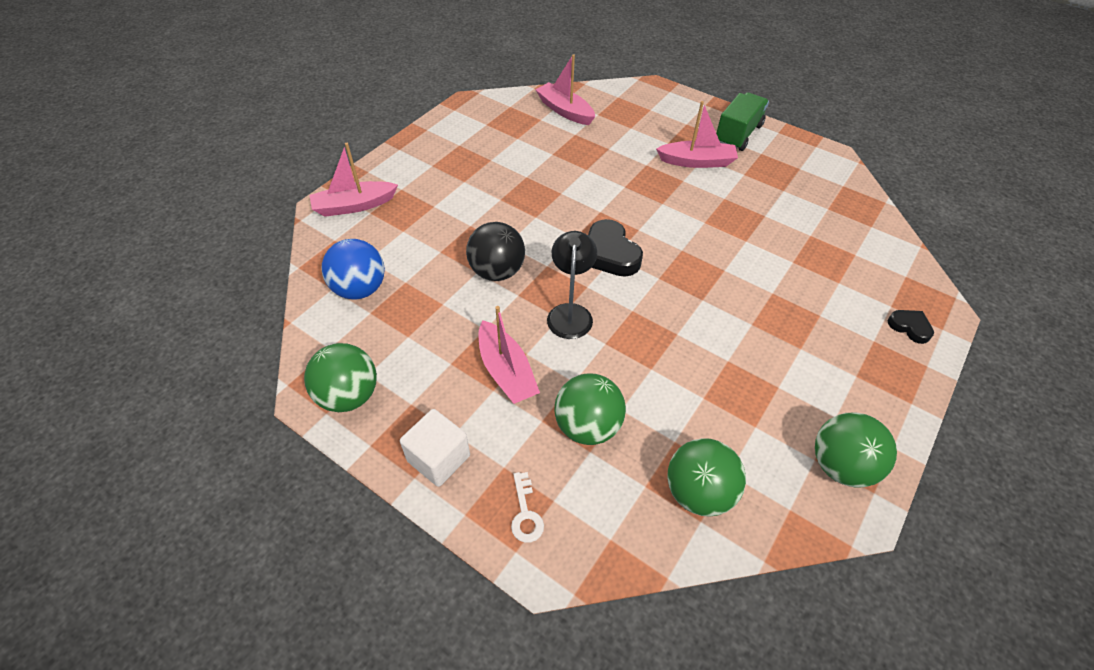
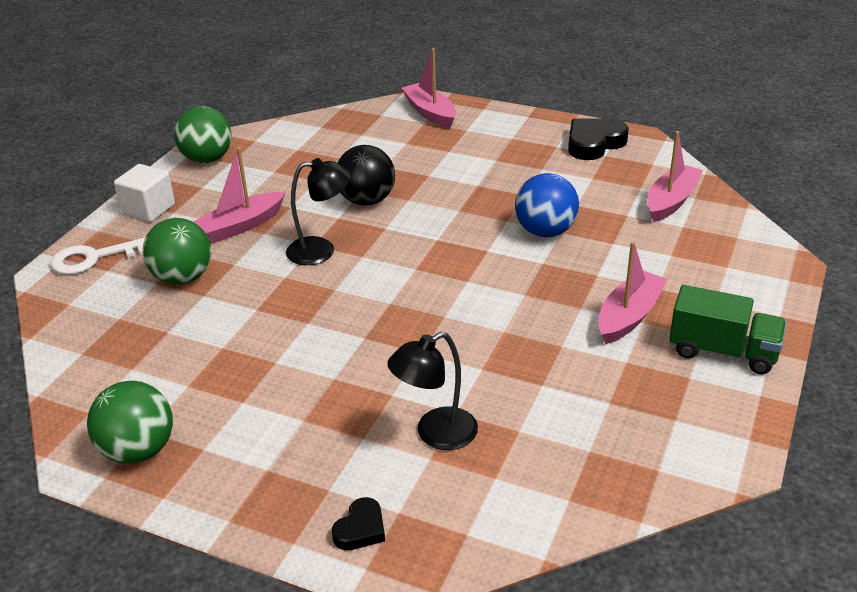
camera: 80 degrees right, 15 degrees down
(360, 289) = (323, 138): blue ball -> blue ball (545, 231)
(525, 513) = (96, 258): white key -> white key, size x1.69
(610, 254) = (417, 265): black heart -> black heart (594, 143)
(697, 162) = (629, 316): pink boat -> pink boat turned 135 degrees counterclockwise
(698, 492) = (111, 350): green ball -> none
(815, 275) = (435, 434): none -> black lamp

